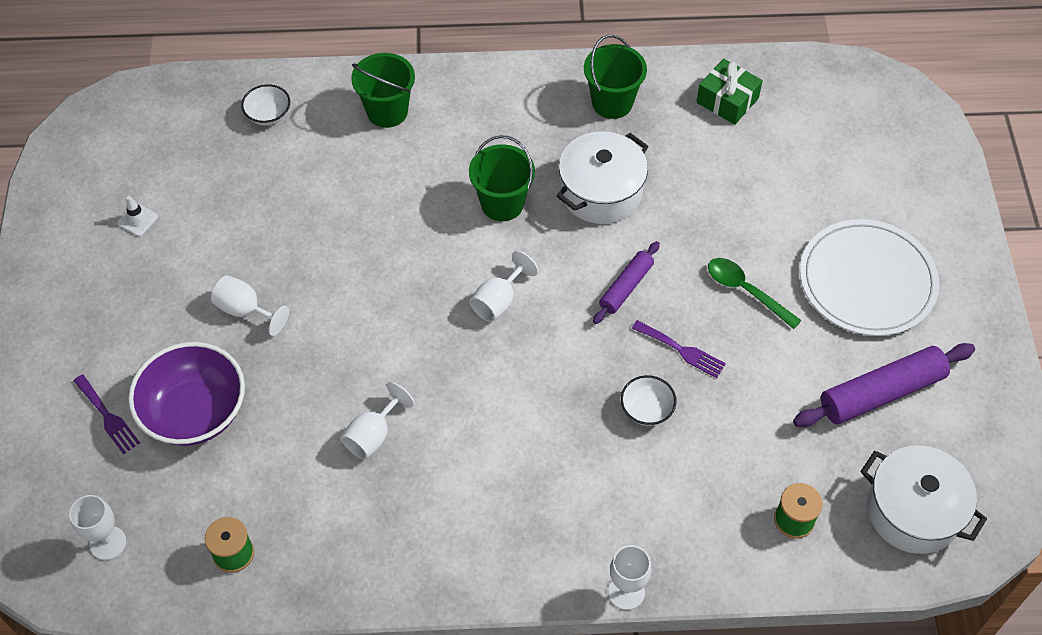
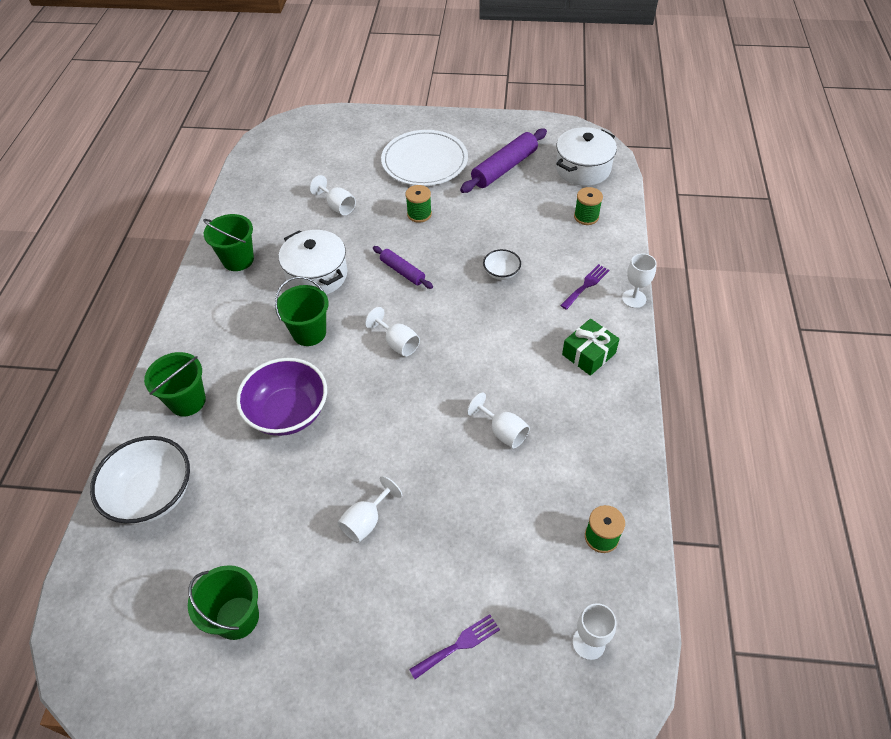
camera: 80 degrees left, 5 degrees down
(137, 220) = (237, 617): white traffic cone -> green bucket
(195, 412) = (464, 565): purple bowl -> purple bowl (288, 412)
(268, 115) = (152, 494): white bowl -> white bowl, size x2.04
(682, 350) = (459, 250): purple fork -> purple fork (586, 285)
(727, 100) = (261, 201): green gift -> green gift (588, 354)
(738, 189) = (337, 206): none -> white goblet
(745, 290) = (419, 214): green spoon -> green spool
(881, 393) = (504, 168): purple rolling pin -> purple rolling pin turned 60 degrees clockwise

